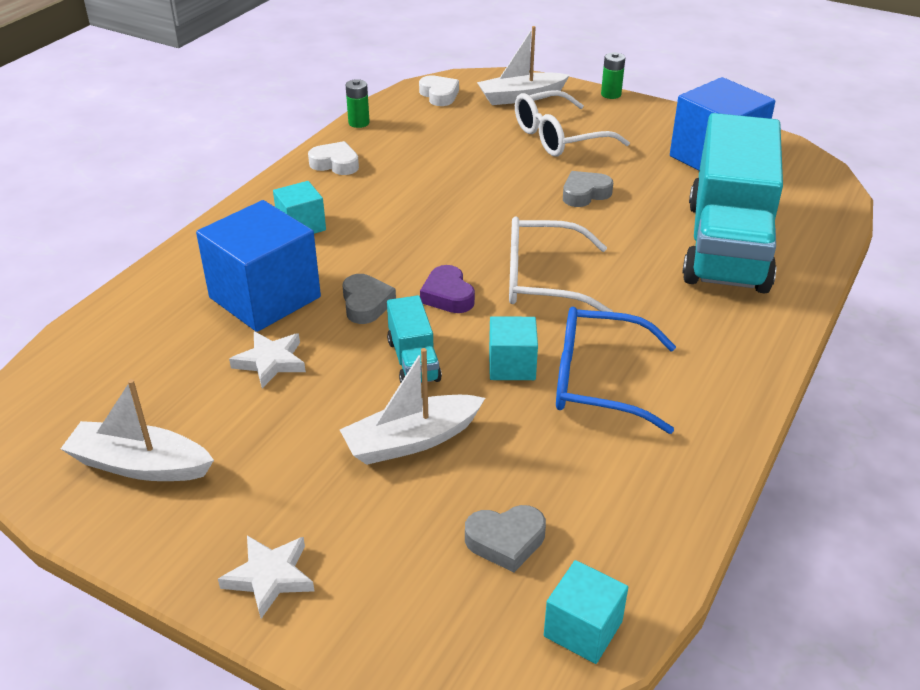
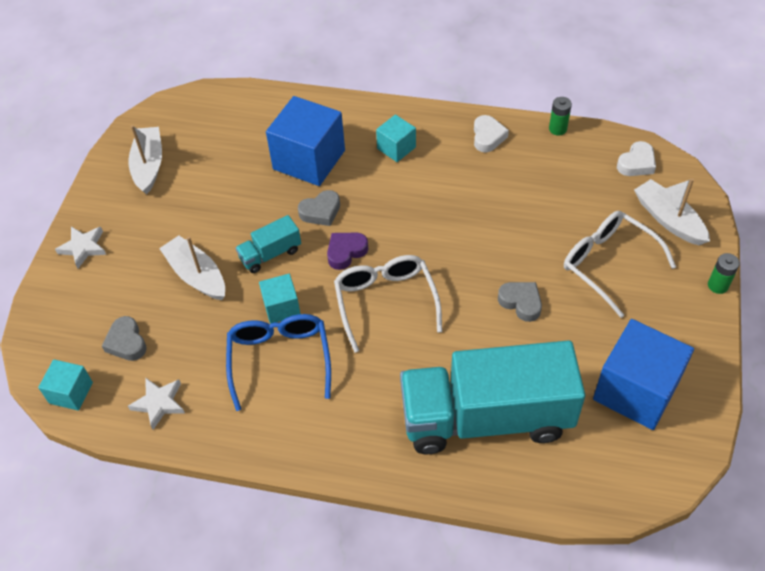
camera: 75 degrees right, 15 degrees up
(271, 362) = (247, 186): white star -> white star (159, 403)

